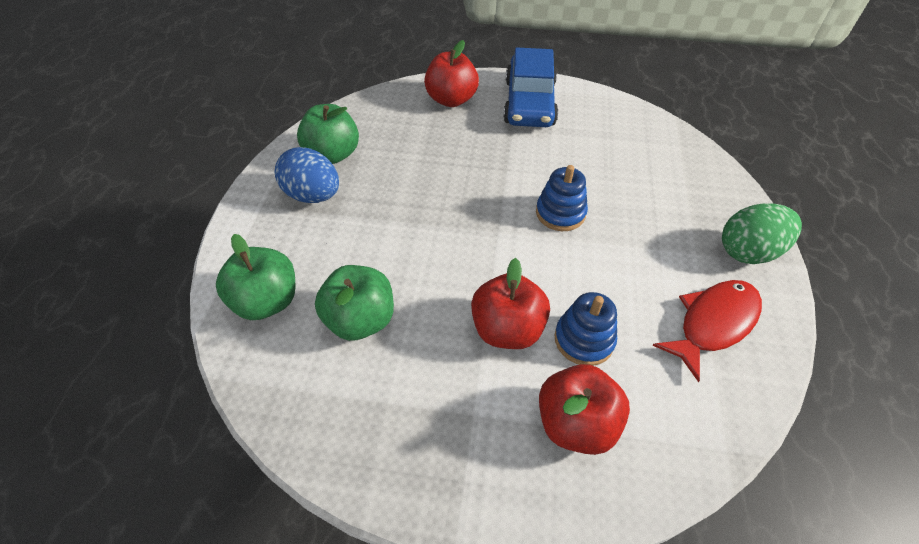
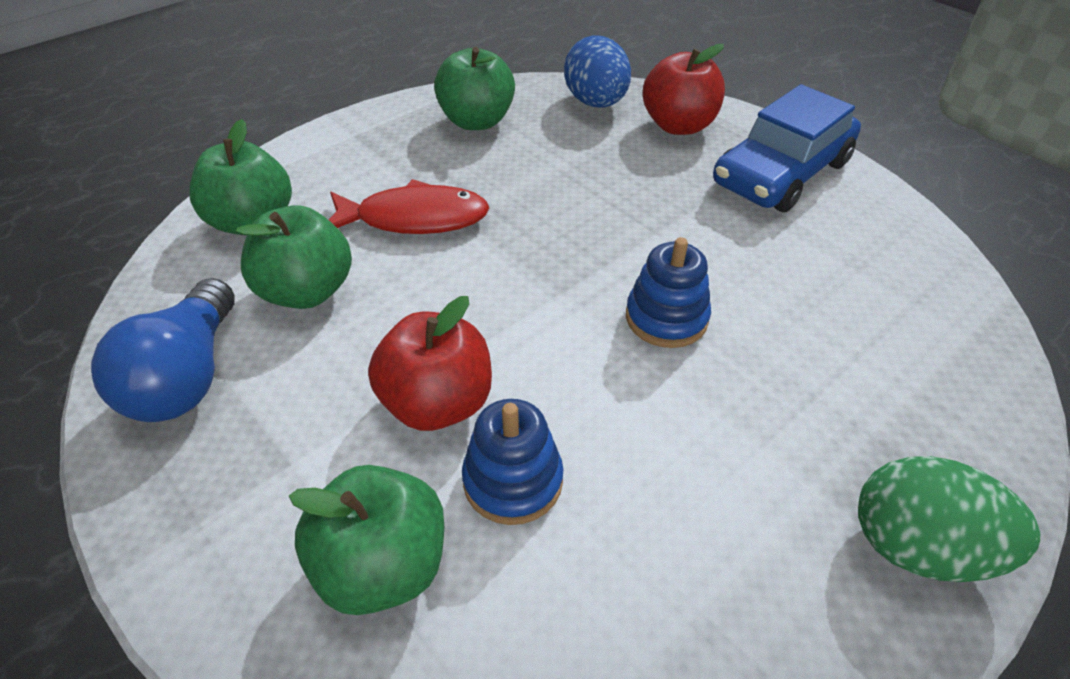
camera: 40 degrees right, 5 degrees down
(313, 195) = (410, 150): blue egg -> blue egg (596, 103)
(352, 417) = (187, 376): none -> blue light bulb
(576, 423) = (383, 565): red apple -> green apple
(713, 323) = (726, 598): red fish -> red fish (414, 218)

